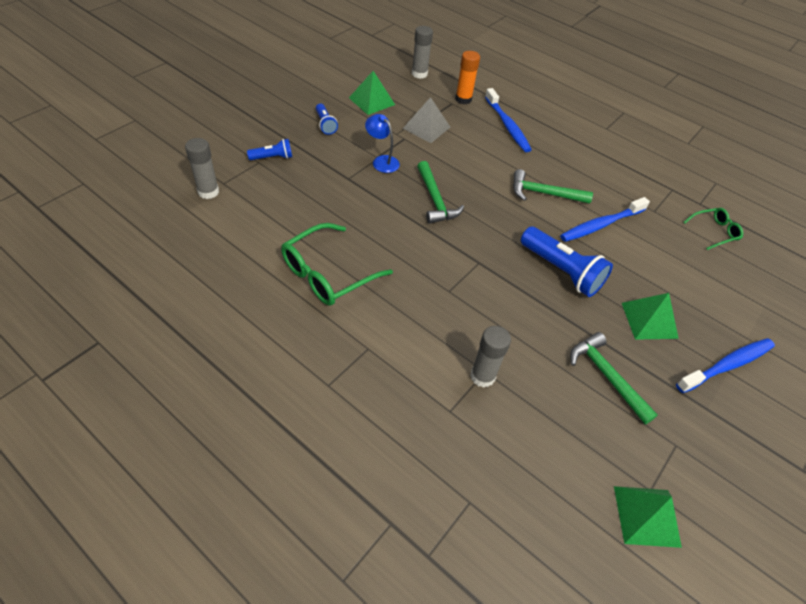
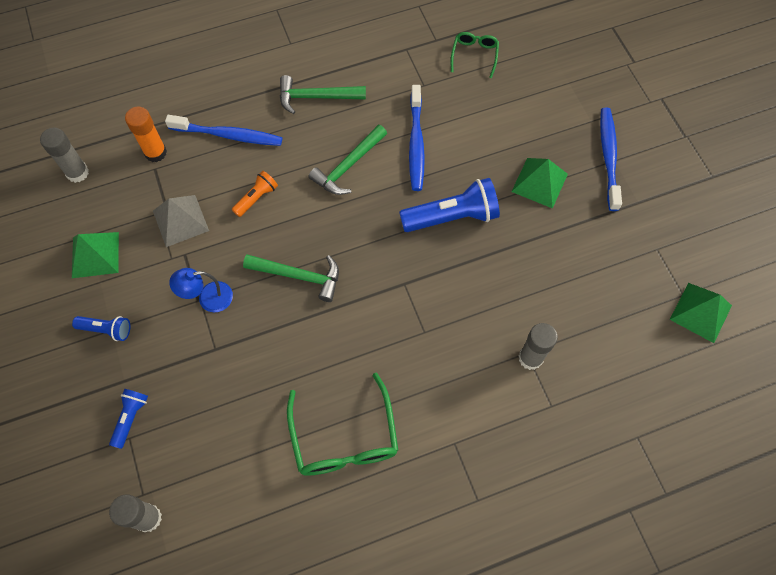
camera: 55 degrees left, 15 degrees up
(474, 156) = (256, 198): none -> orange flashlight
(606, 376) = (576, 257): green hammer -> green hammer (316, 97)

